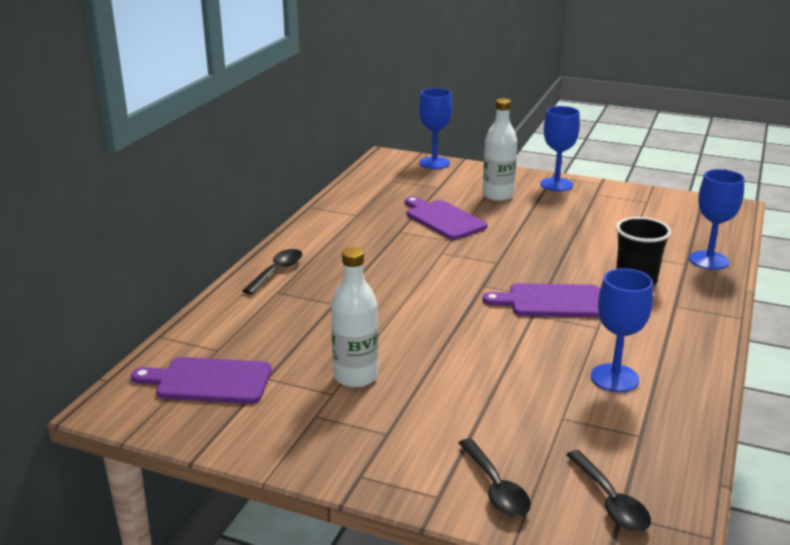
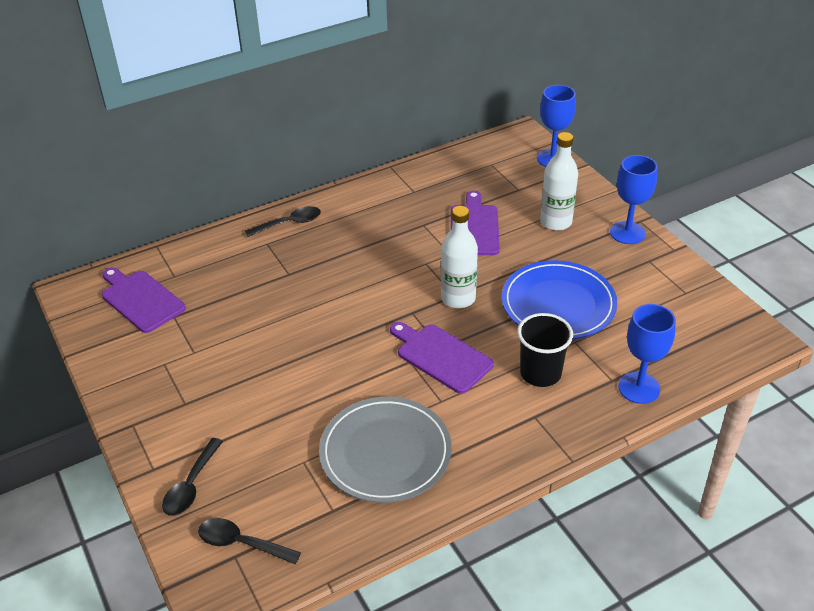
camera: 40 degrees right, 15 degrees up
(355, 377) = (223, 347): white bottle -> white bottle (458, 298)
(579, 238) = (558, 304): none -> blue plate
(610, 501) = (241, 543): black spoon -> black spoon turned 90 degrees clockwise
(614, 378) = (385, 453): blue goblet -> grey plate

